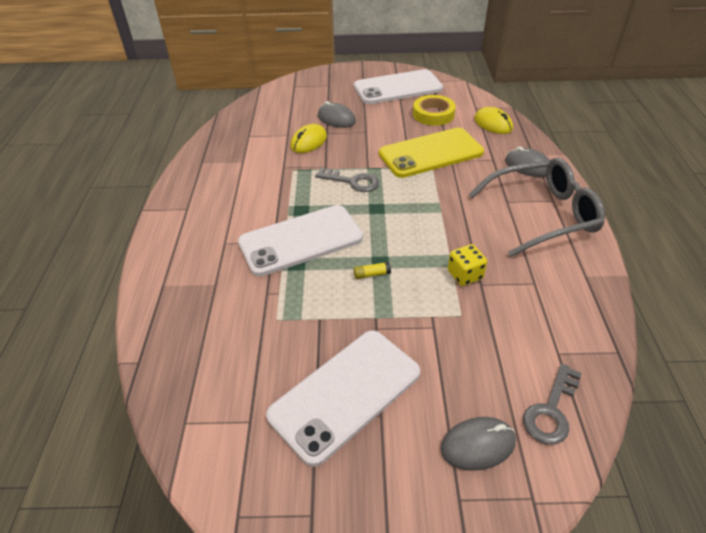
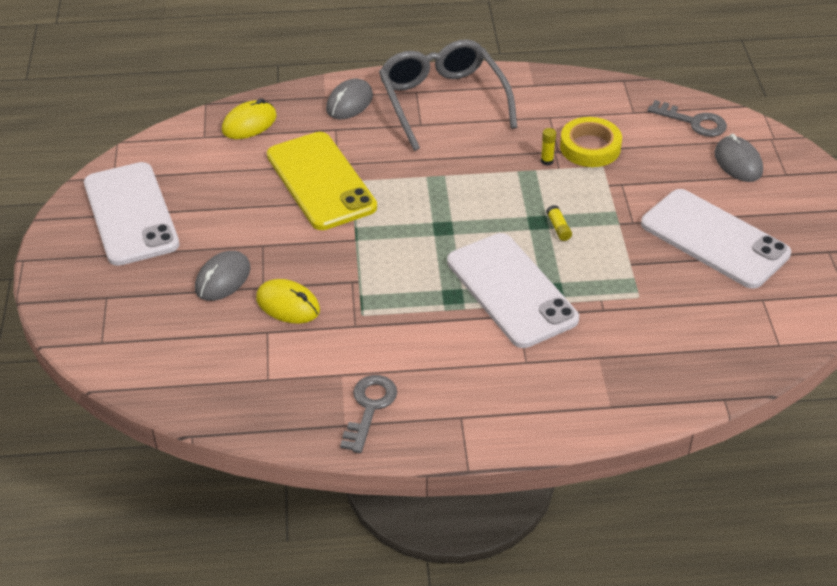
camera: 95 degrees left, 0 degrees up
(352, 181) = (388, 252): grey key -> grey key (369, 408)
(433, 114) = (218, 177): yellow tape -> yellow tape (590, 147)
(465, 275) = (547, 161): yellow dice -> yellow glue stick

